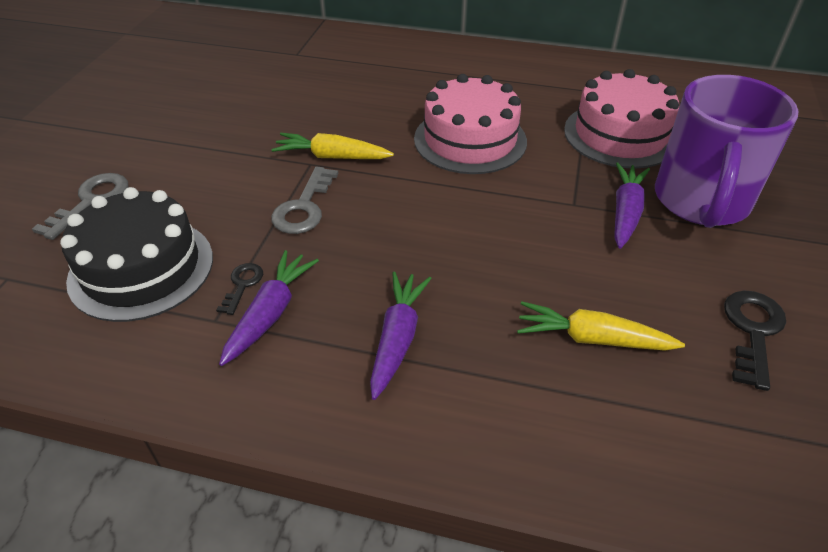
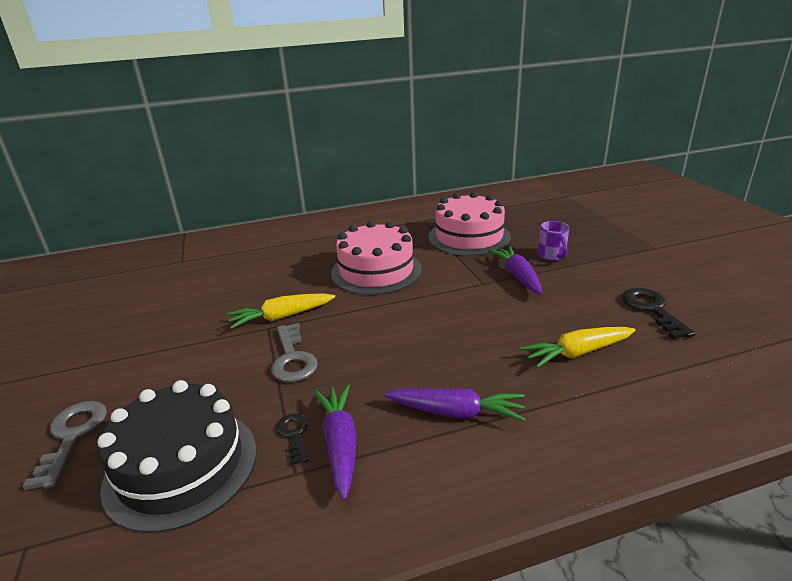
camera: 30 degrees left, 15 degrees down
(397, 338) = (456, 412): purple carrot -> purple carrot turned 120 degrees clockwise
(701, 202) = (552, 256): purple mug -> purple mug, size x0.40

